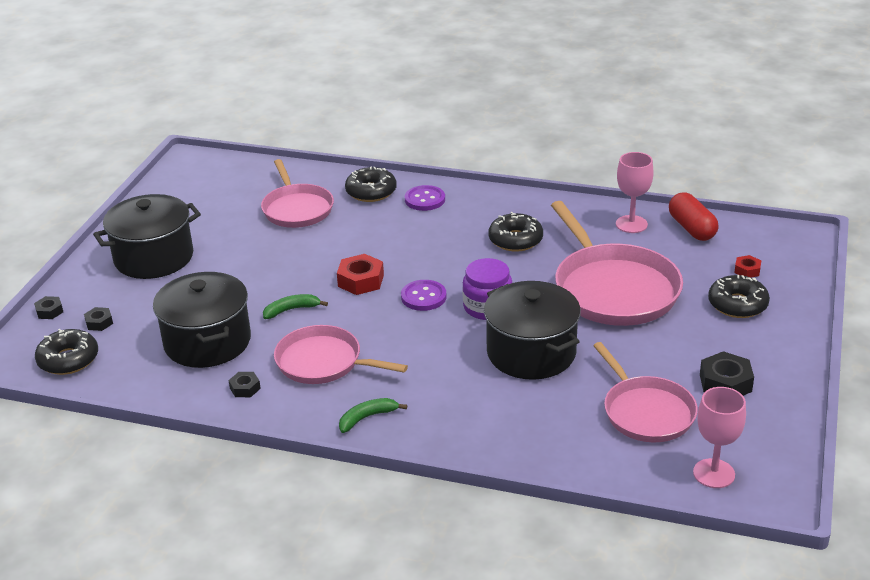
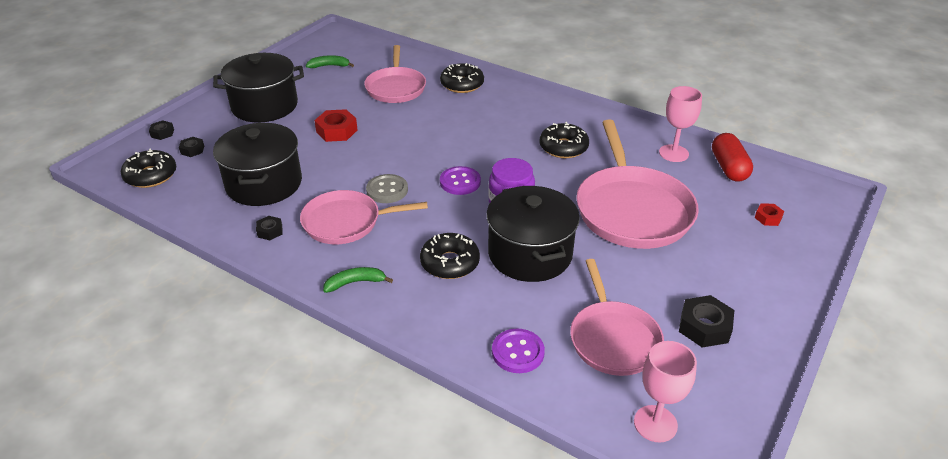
camera: 15 degrees right, 5 degrees up
(291, 310) = (345, 170): green banana -> green banana (329, 66)
(323, 362) = (346, 222): pink pan -> pink pan turned 45 degrees counterclockwise
(349, 321) = (387, 190): none -> grey button
(361, 281) = (415, 157): red nut -> red nut (337, 131)
(425, 200) = (502, 99): purple button -> purple button (518, 352)
(737, 304) = (746, 249): black donut -> black donut (450, 263)

